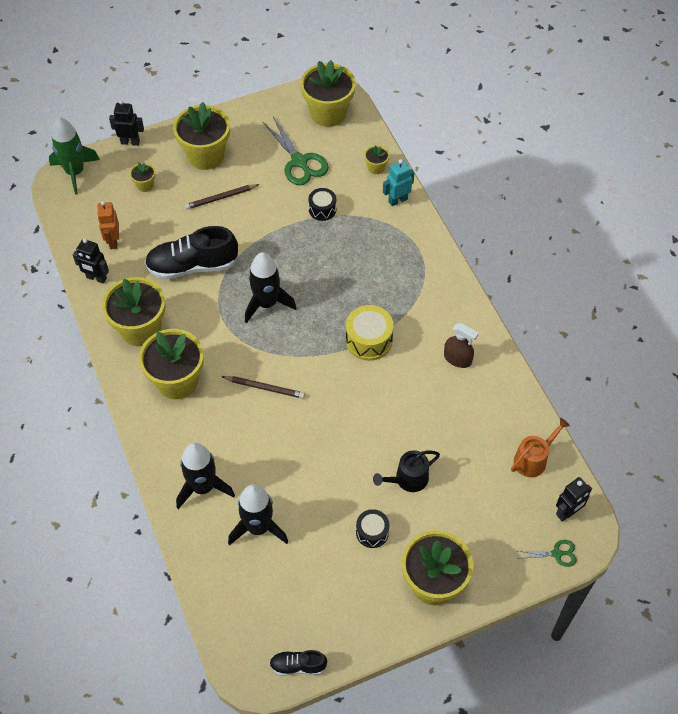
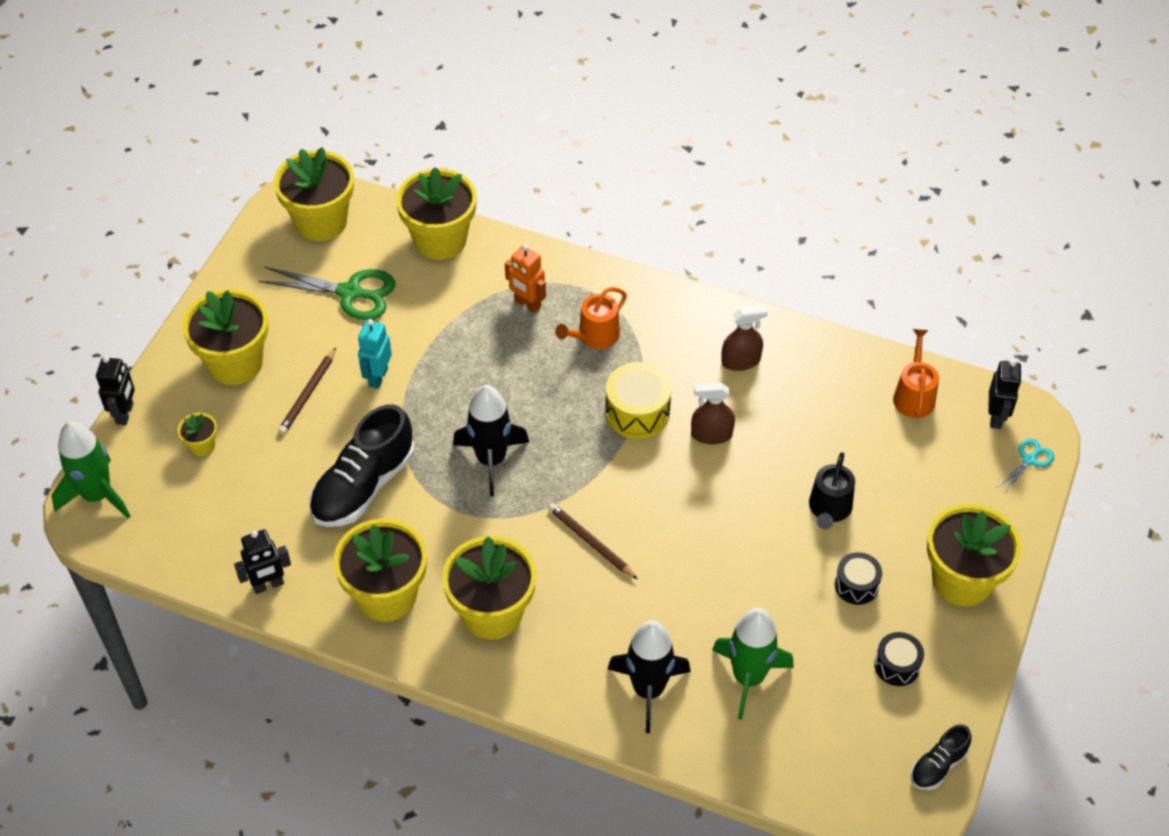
camera: 45 degrees left, 5 degrees down
(113, 241) = (239, 532): orange robot -> orange robot (527, 304)
(130, 142) = (125, 414): black robot -> black robot turned 135 degrees clockwise
(258, 527) = (748, 677): black rocket -> green rocket
(264, 388) = (591, 542): brown pencil -> brown pencil turned 105 degrees counterclockwise
(322, 209) = (434, 322): black drum -> black drum (897, 665)
(376, 168) = (440, 240): yellow flower pot -> yellow flower pot, size x2.23
(393, 385) = (711, 434): none -> brown spray bottle
(395, 281) = (594, 336): none -> orange watering can
(397, 200) = (501, 255): turquoise robot -> turquoise robot (378, 377)
(557, 554) = (1029, 460): green scissors -> turquoise scissors

